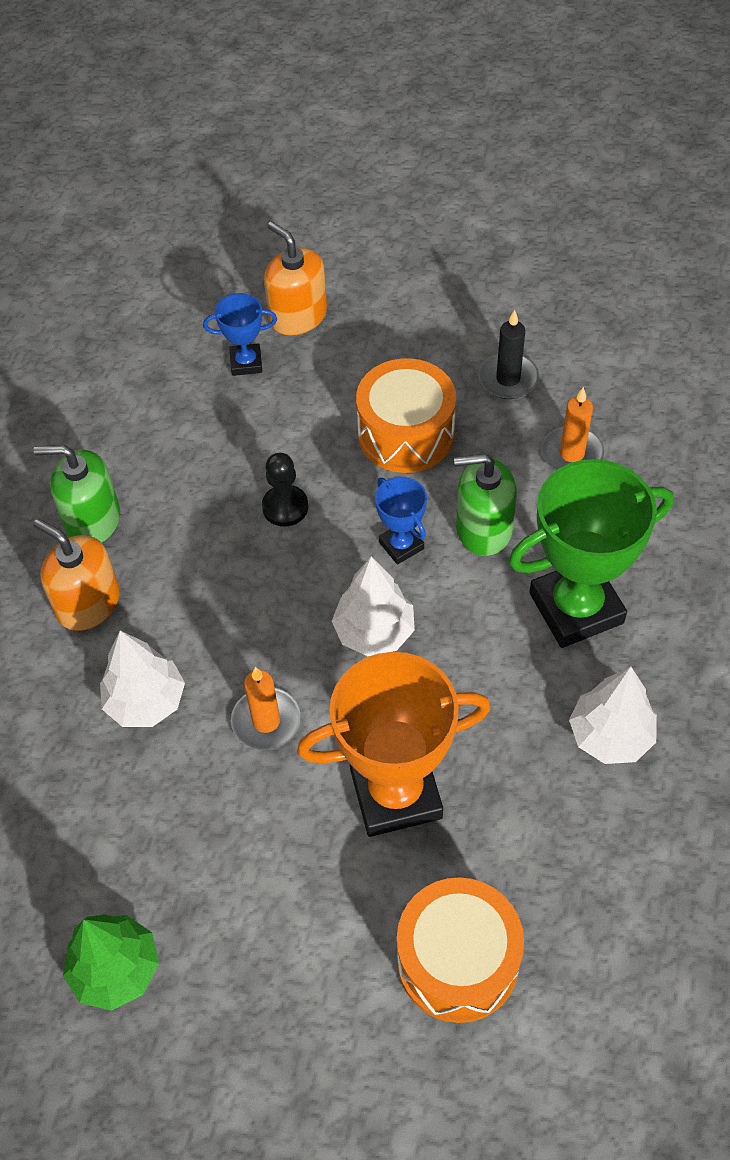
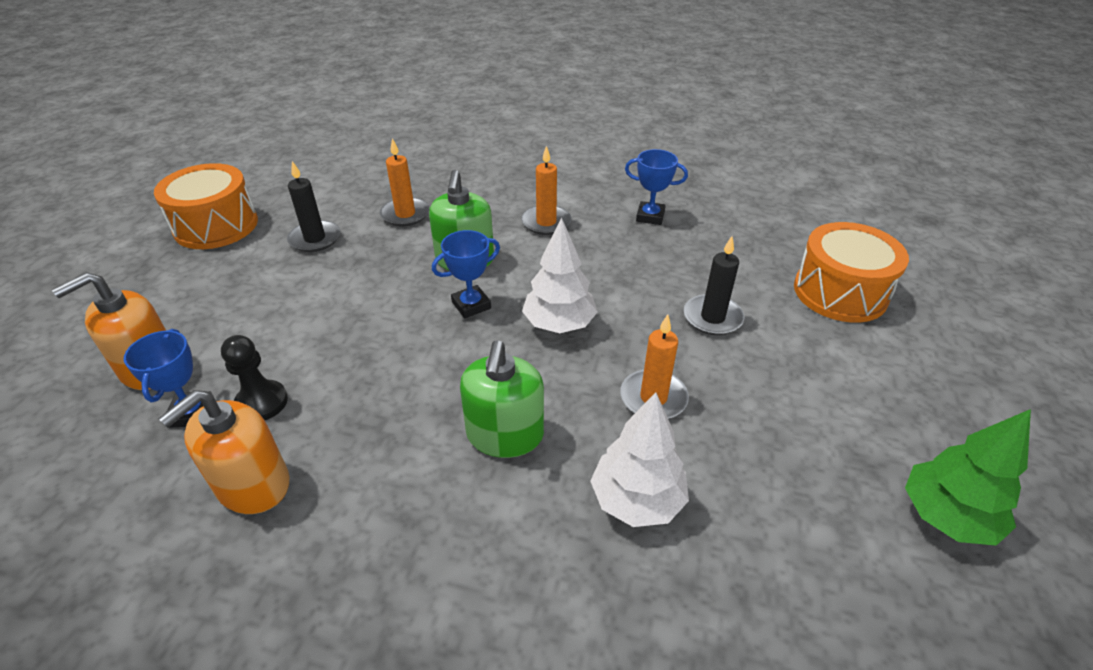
camera: 90 degrees left, 15 degrees down
(88, 603) = (500, 570): orange soap dispenser -> orange soap dispenser (253, 485)
(92, 520) = (369, 571): green soap dispenser -> green soap dispenser (505, 435)
(285, 507) = (406, 382): black pawn -> black pawn (262, 402)
(395, 793) = (712, 317): orange trophy -> black candle
(406, 433) = (348, 297): orange drum -> orange drum (216, 226)
(576, 608) = (546, 222): green trophy -> orange candle
(610, 736) = (650, 216): white tree -> blue trophy

